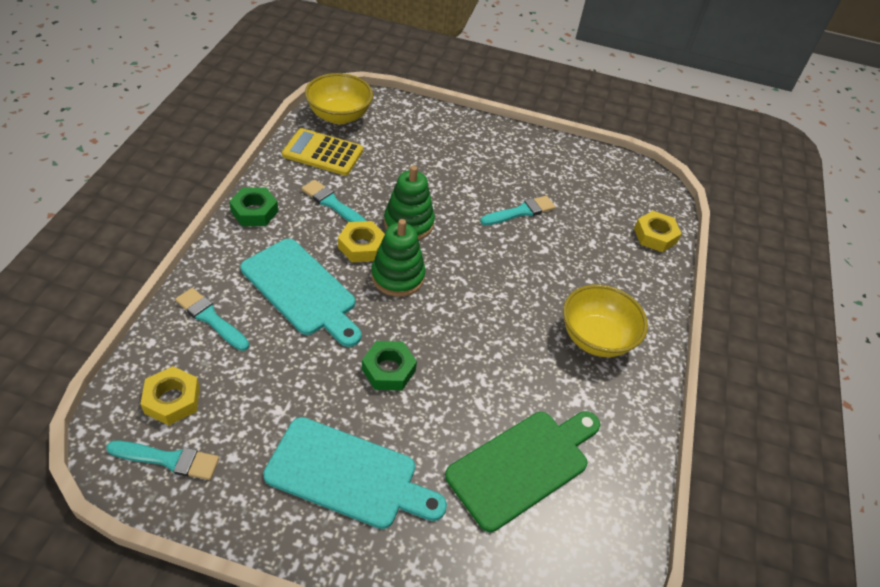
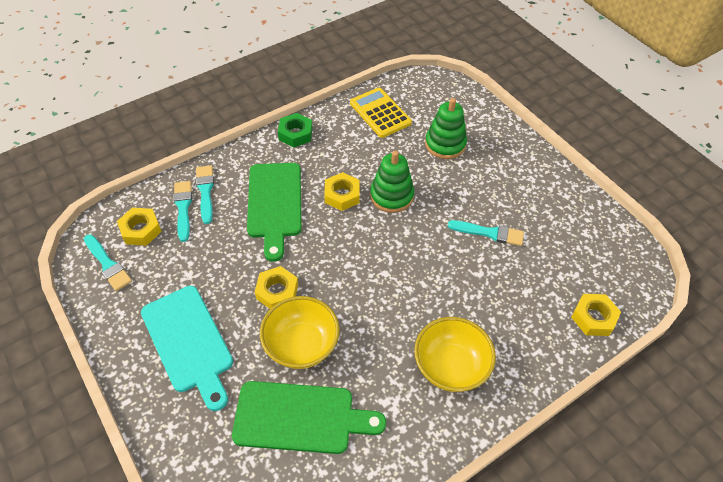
camera: 45 degrees right, 5 degrees up
(301, 290) = (274, 204): turquoise cutting board -> green cutting board
(333, 204) = (351, 154): turquoise brush -> turquoise brush (183, 208)
(339, 116) = (418, 90): yellow bowl -> yellow bowl (301, 345)
(388, 370) = (277, 291): green nut -> yellow nut
(398, 276) = (346, 230): green stacking toy -> green stacking toy (445, 144)

